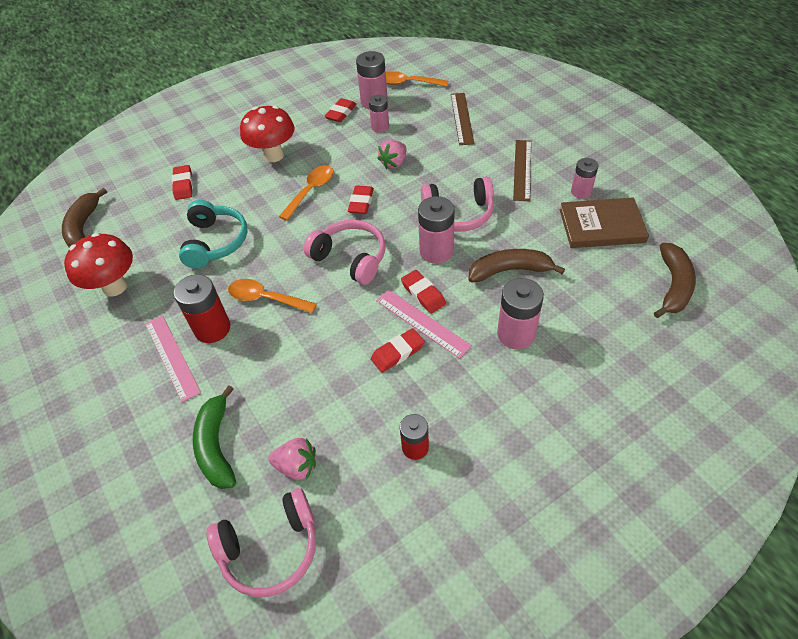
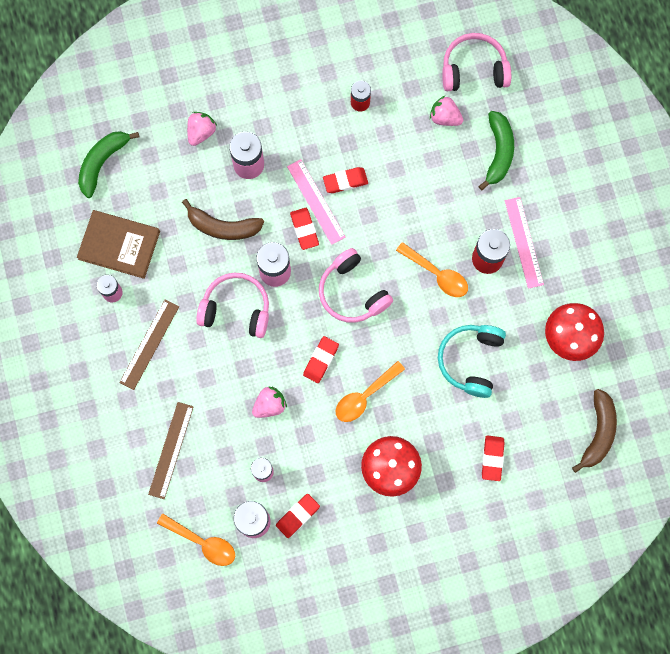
camera: 165 degrees left, 25 degrees up
(589, 349) = (201, 132): none -> pink strawberry
(673, 286) = (102, 162): brown banana -> green banana

